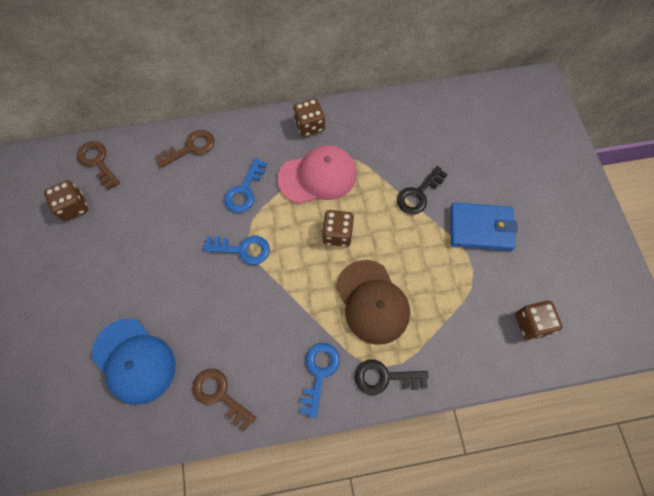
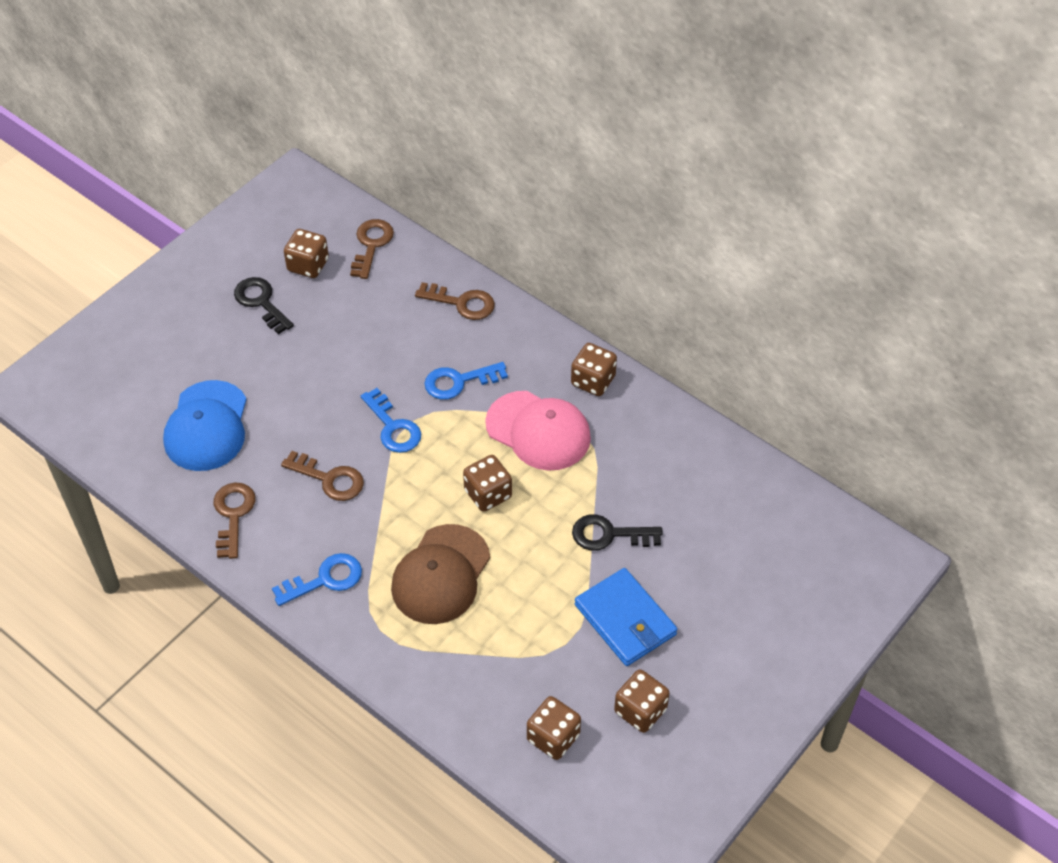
camera: 50 degrees right, 15 degrees down
(246, 314) = (329, 479): none -> brown key
(384, 377) = (370, 638): black key -> black key (261, 302)
(545, 265) = (640, 711): none -> brown dice

